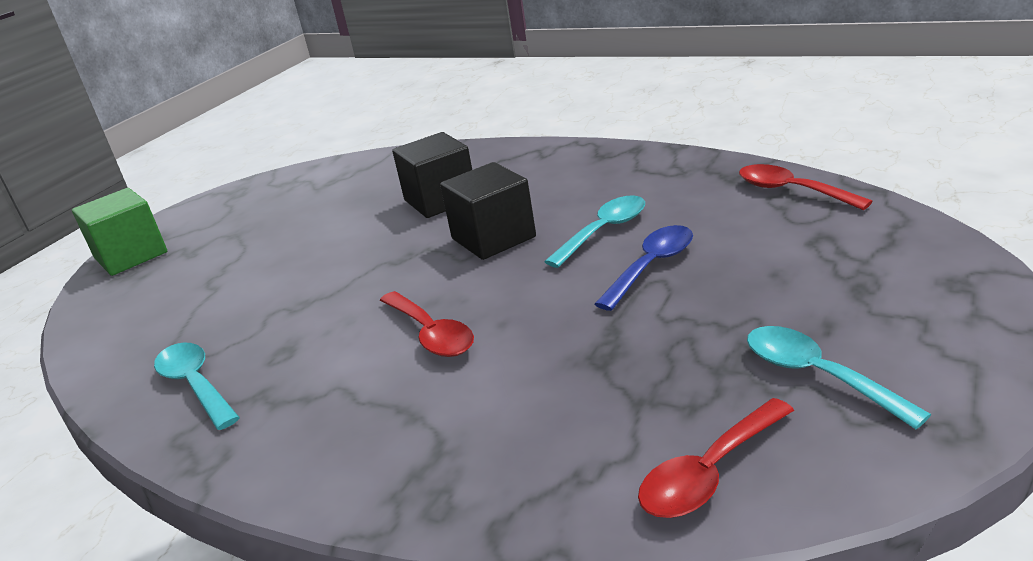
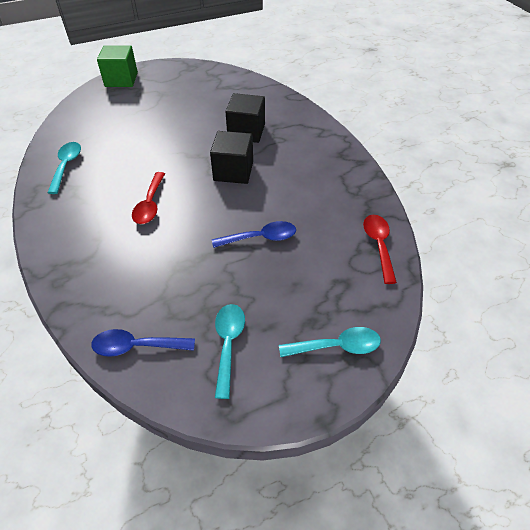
camera: 35 degrees right, 20 degrees up
(604, 231) = (274, 203): turquoise spoon -> turquoise spoon (337, 346)
(709, 473) = (136, 346): red spoon -> blue spoon

